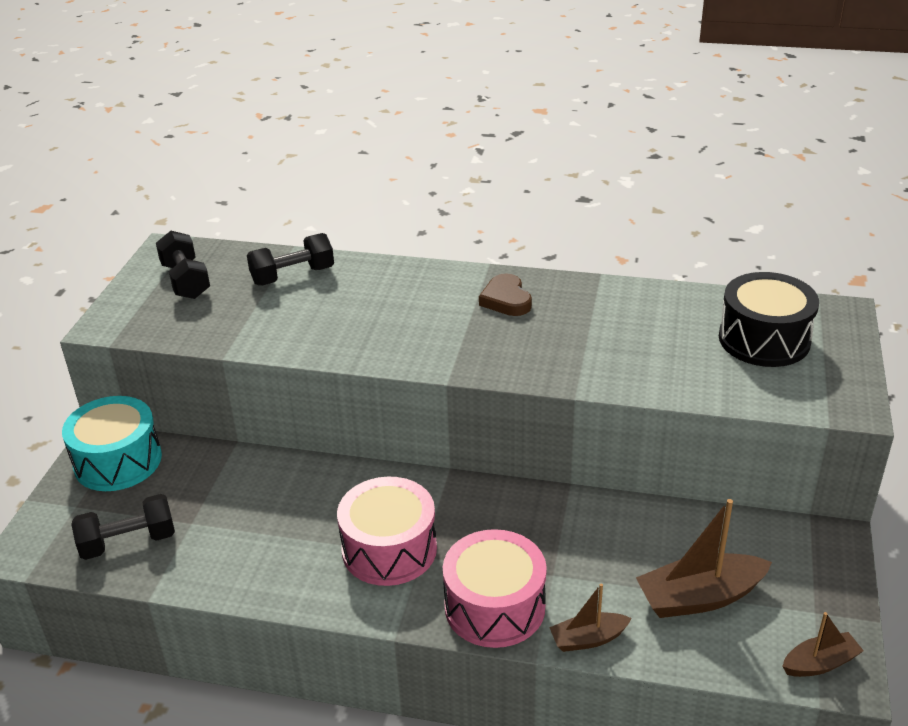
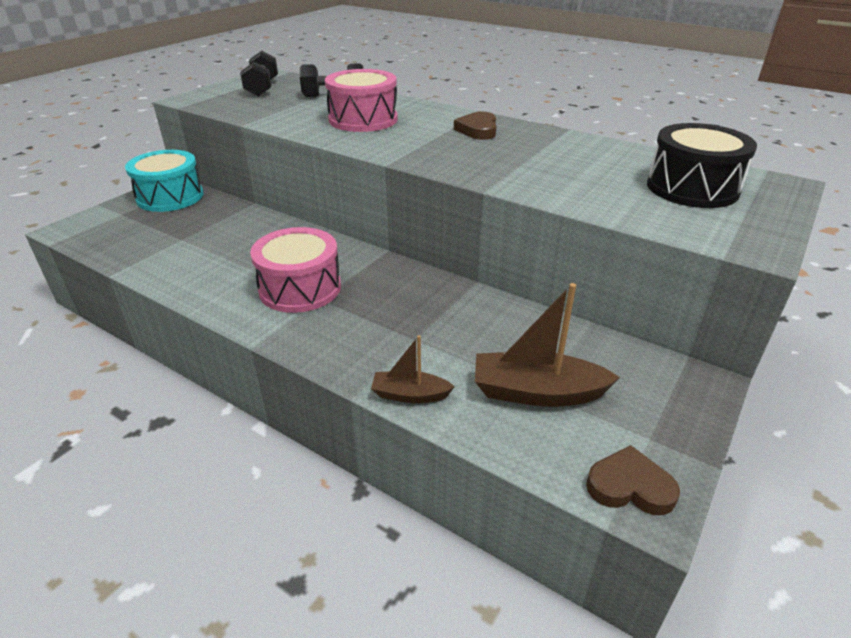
camera: 20 degrees right, 0 degrees up
(128, 542) = (131, 240): black dumbbell -> none
(494, 606) = (349, 348): pink drum -> pink drum (363, 119)
(820, 663) = (630, 486): brown boat -> brown heart

